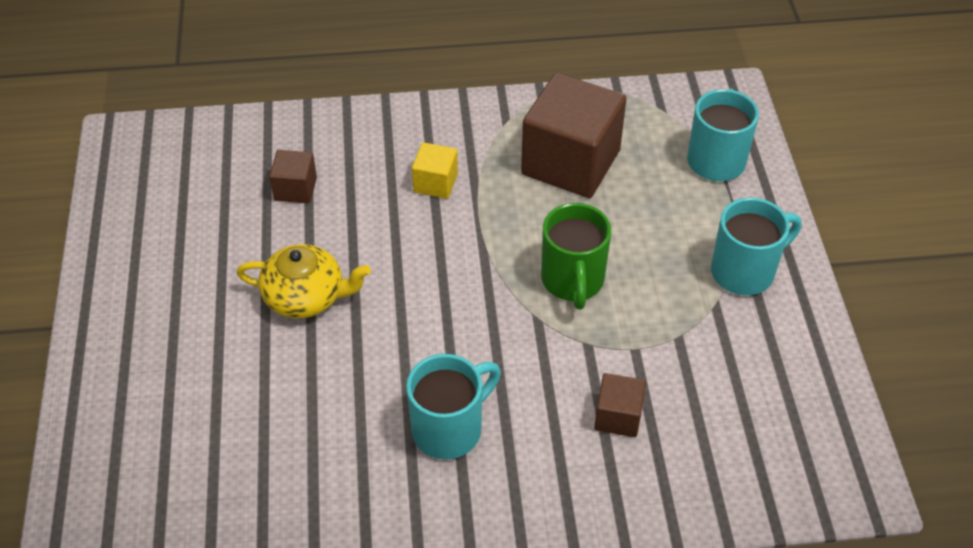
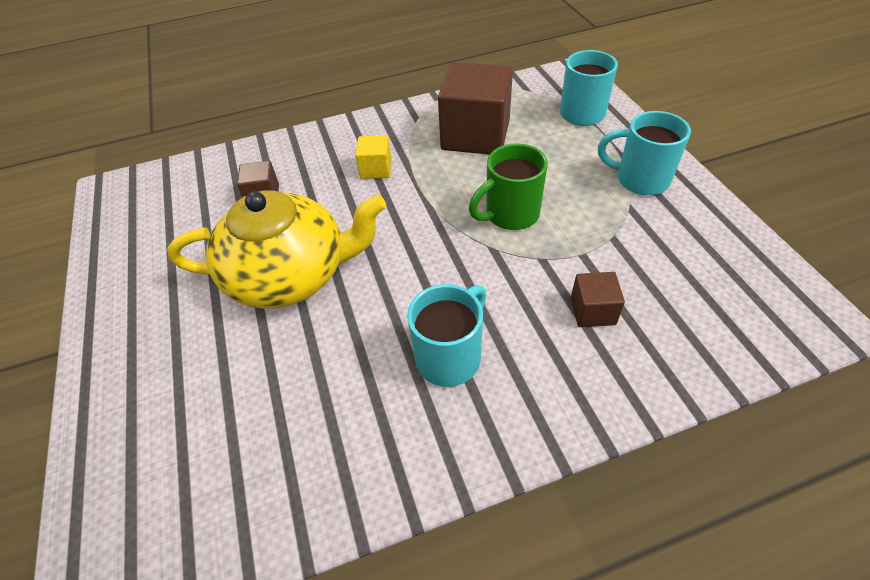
camera: 10 degrees left, 0 degrees up
(306, 296) = (290, 274): yellow teapot -> yellow teapot, size x1.73
(572, 281) = (510, 214): green mug -> green mug turned 75 degrees clockwise
(745, 271) = (640, 179): turquoise mug -> turquoise mug turned 120 degrees counterclockwise

